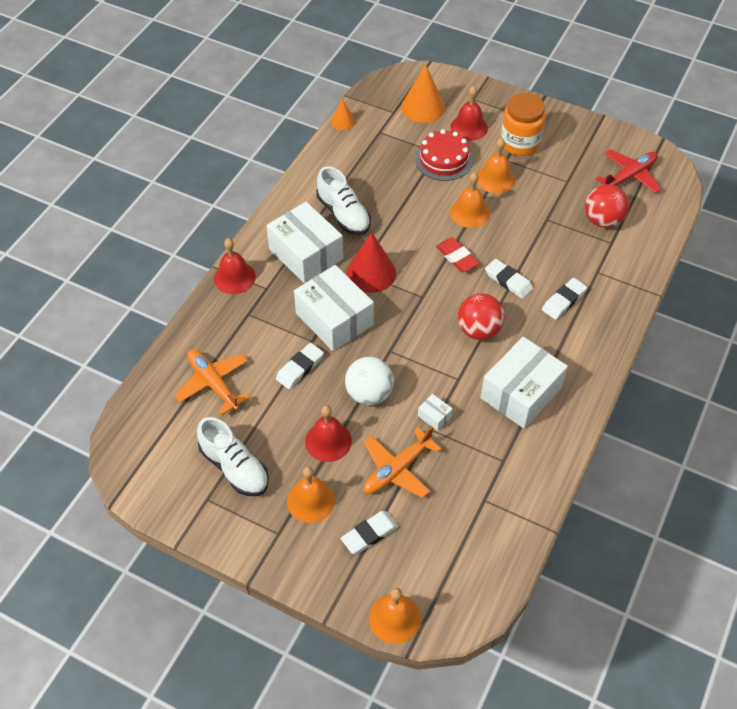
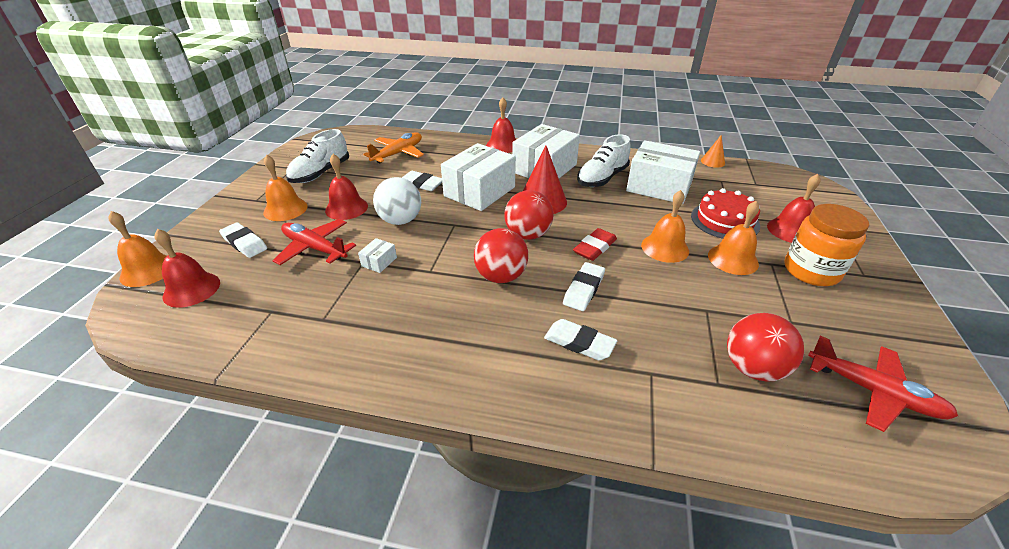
camera: 75 degrees right, 15 degrees down
(397, 469) = (315, 248): orange plane -> red plane
(423, 107) = (783, 198): orange cone -> none
(424, 298) = (528, 235): none -> red ball
(437, 570) = (191, 289): none -> red bell
(521, 393) = (420, 321): white box -> white box (659, 187)

